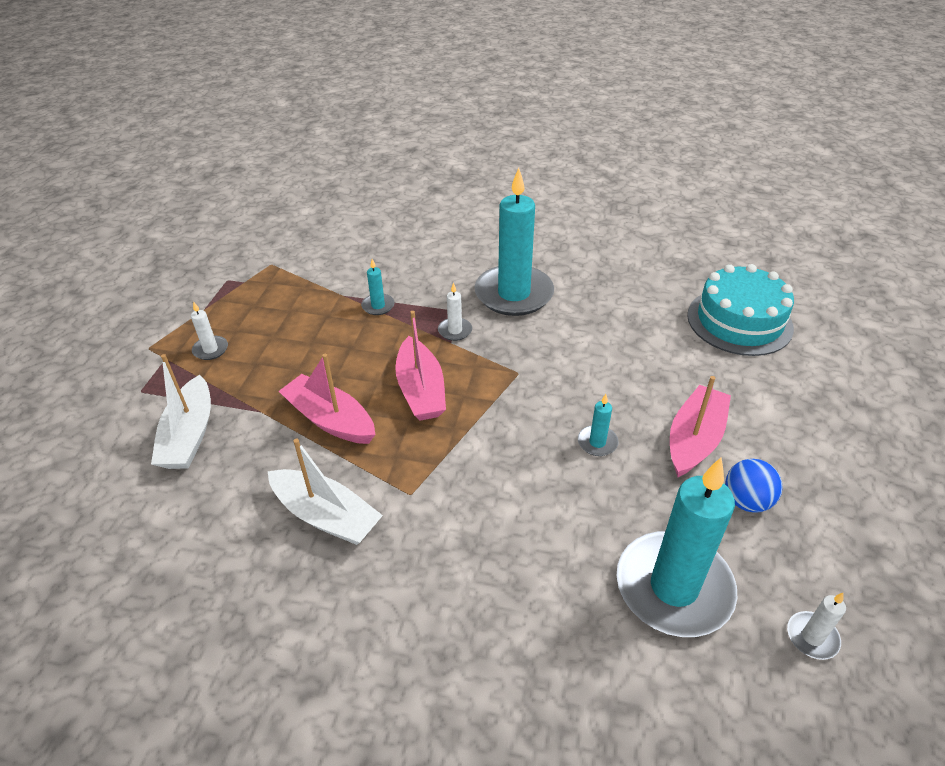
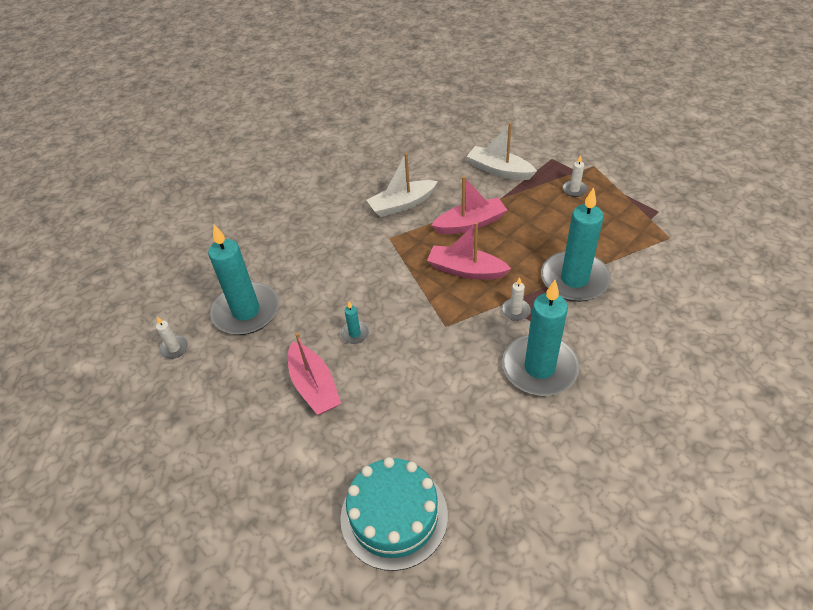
camera: 125 degrees right, 5 degrees up
(378, 306) = (574, 279): turquoise candle -> turquoise candle, size x2.43
(746, 501) = (254, 379): blue ball -> none

